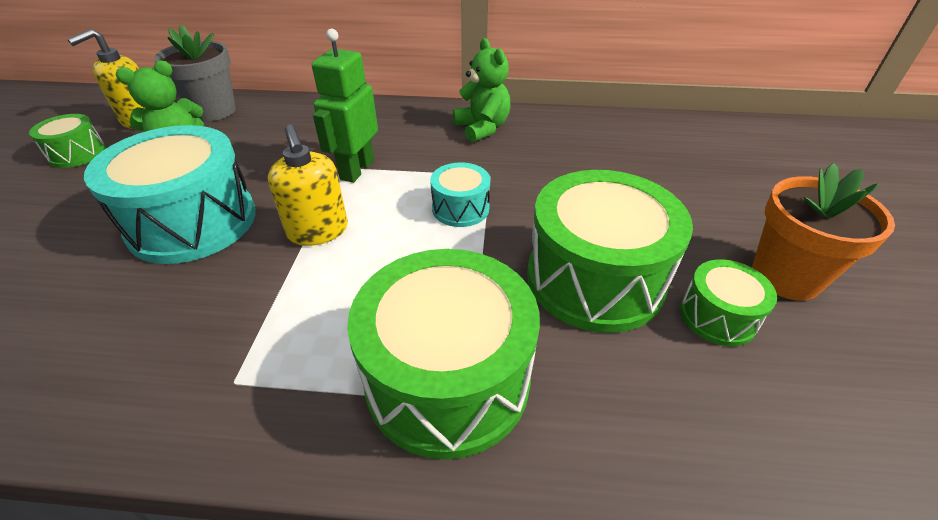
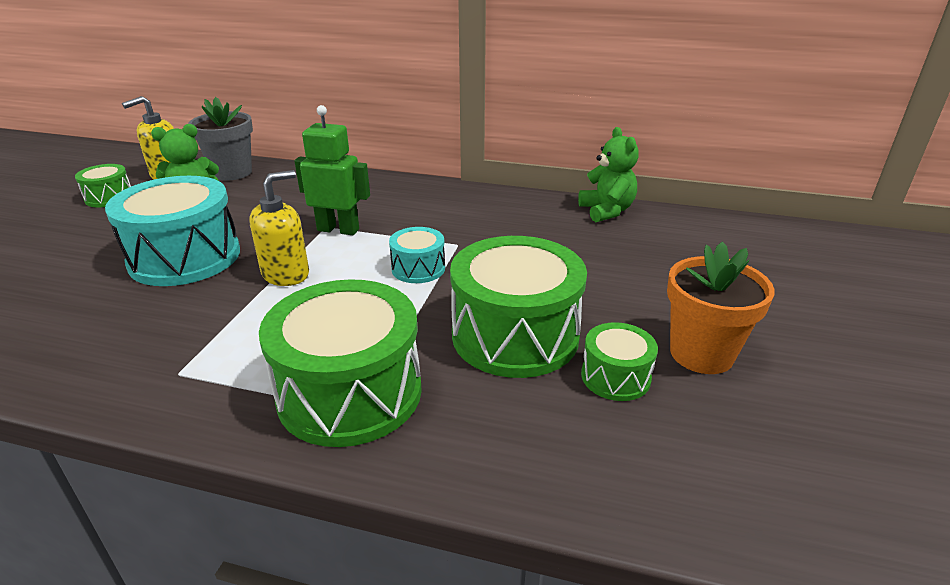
camera: 10 degrees right, 10 degrees down
(318, 231) = (286, 274): yellow soap dispenser -> yellow soap dispenser turned 120 degrees counterclockwise
(356, 170) = (338, 230): green robot -> green robot turned 75 degrees clockwise
(482, 128) = (469, 205): green teddy bear -> green teddy bear (606, 211)

